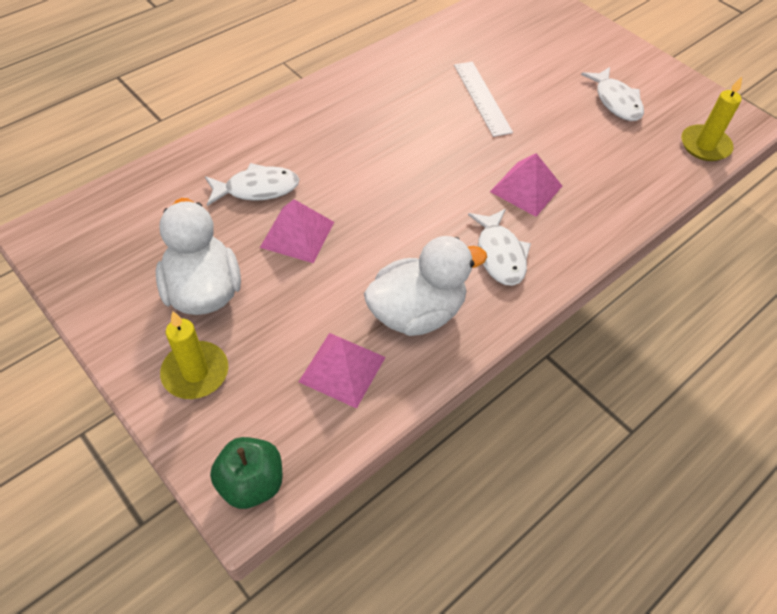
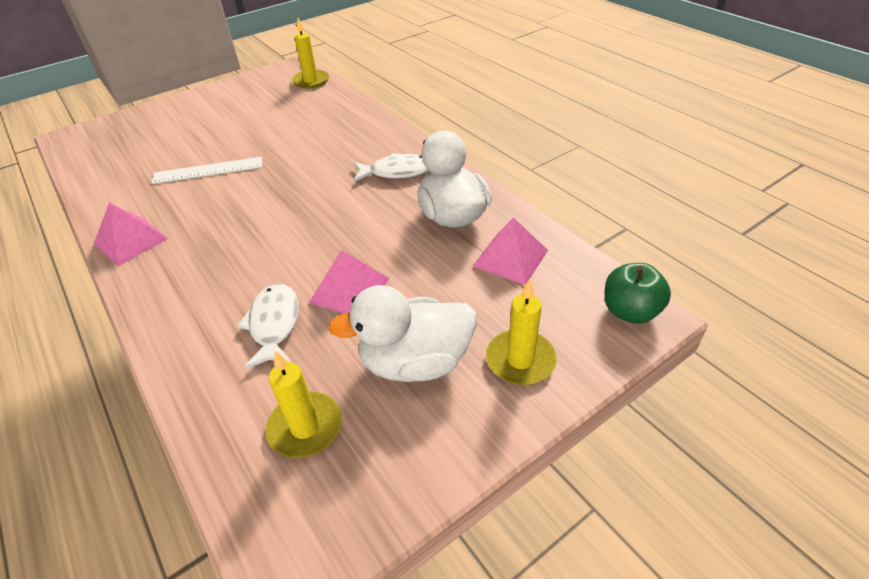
camera: 80 degrees left, 10 degrees down
(148, 226) = (305, 427): none -> yellow candle
(526, 188) = (329, 155): pink pyramid -> pink pyramid (130, 241)
(616, 101) = (248, 109): white fish -> none

